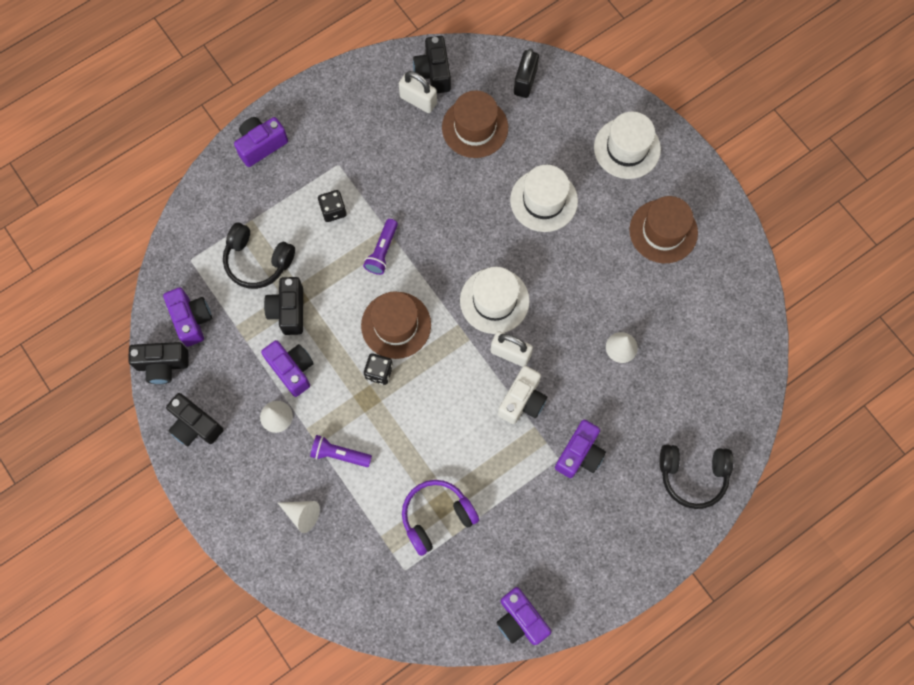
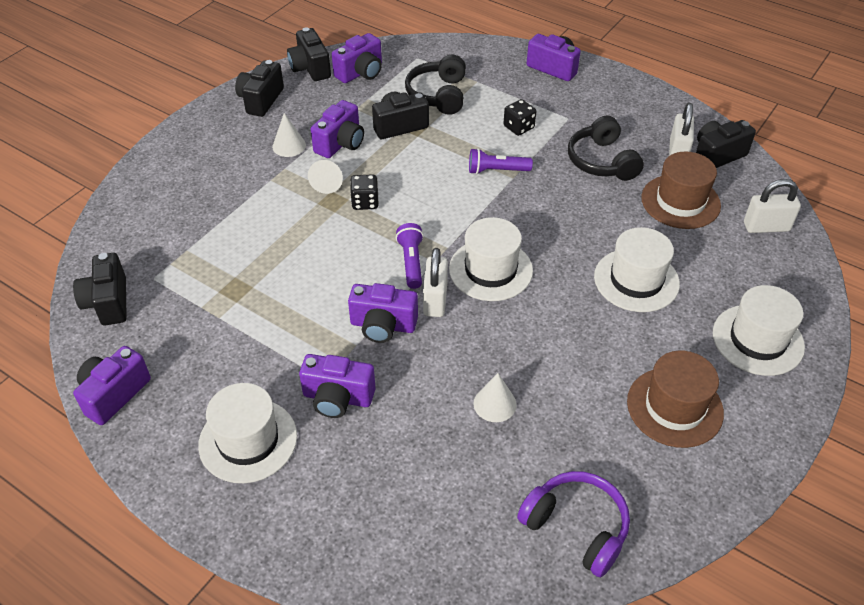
camera: 70 degrees right, 25 degrees down
(302, 514) = (194, 188): white cone -> white cone (328, 182)
(339, 454) = (265, 197): purple flashlight -> purple flashlight (411, 262)
(396, 325) = (422, 201): brown hat -> none
(419, 612) = (108, 302): none -> black camera
(436, 516) = (220, 288): purple headphones -> purple headphones (576, 527)
(522, 401) = (383, 325): white camera -> purple camera
(525, 82) = (766, 227): black padlock -> white padlock
(596, 527) = (248, 440): none -> white hat
(692, 475) = (353, 533): black headphones -> black headphones (602, 161)

